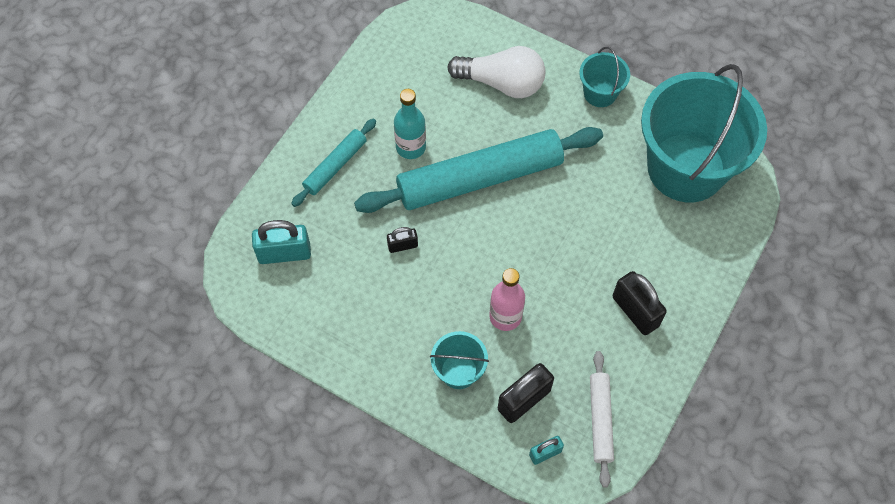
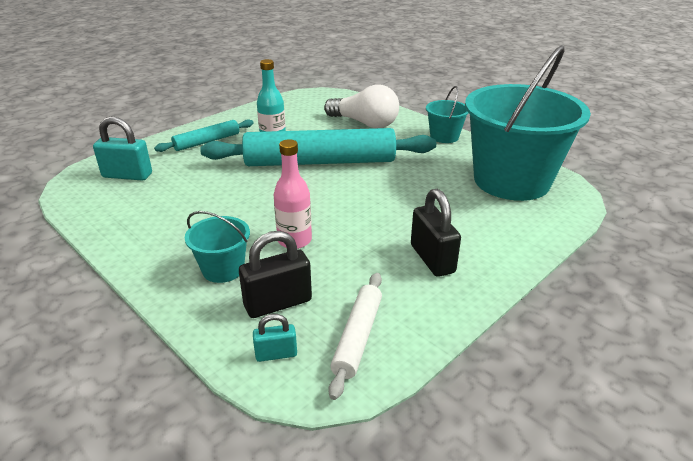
camera: 15 degrees right, 30 degrees down
(402, 245) = (229, 185): black padlock -> none

